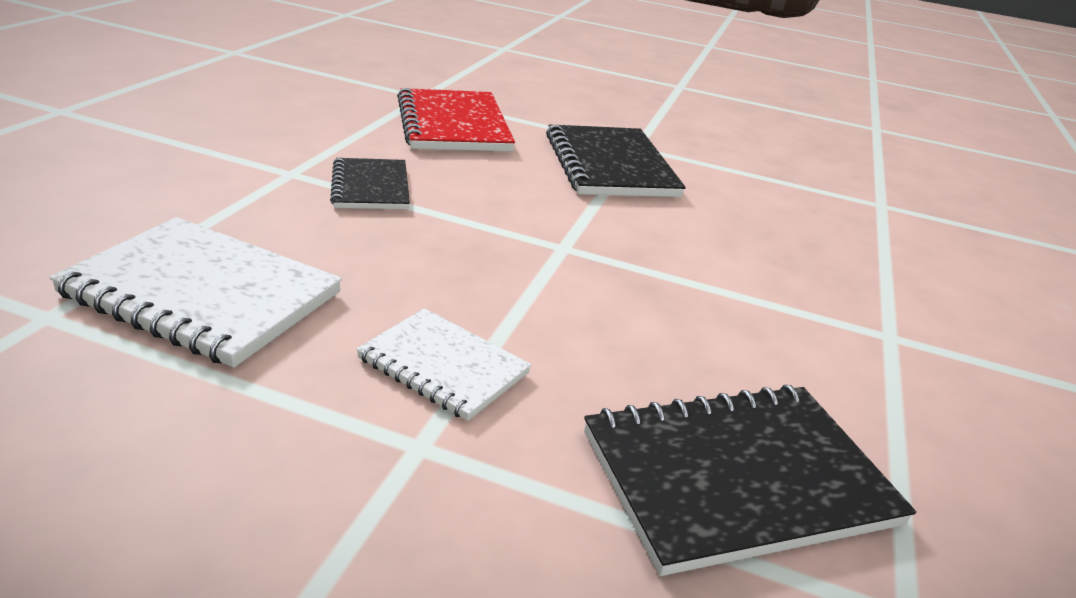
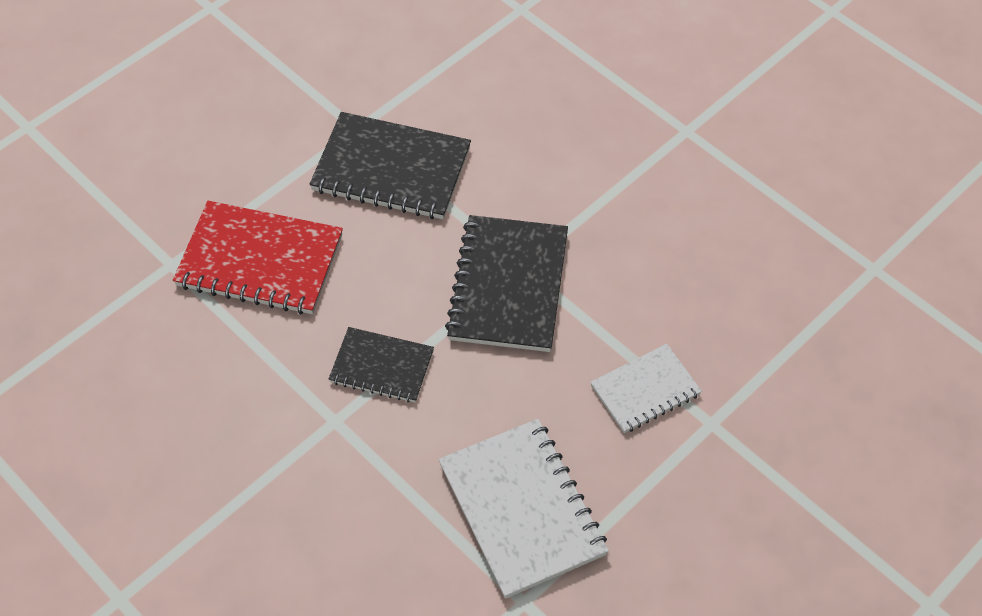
camera: 60 degrees left, 25 degrees up
(202, 294) = (522, 509): white notebook -> white notebook turned 75 degrees counterclockwise
(737, 478) = (778, 287): black notebook -> black notebook (508, 286)

